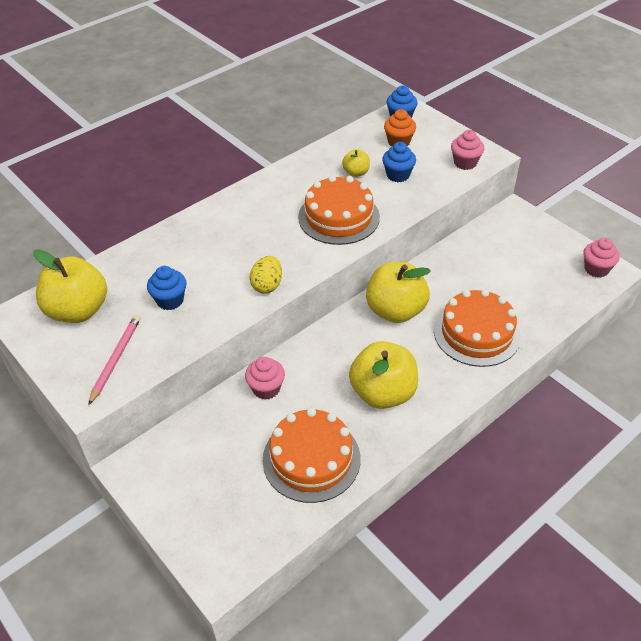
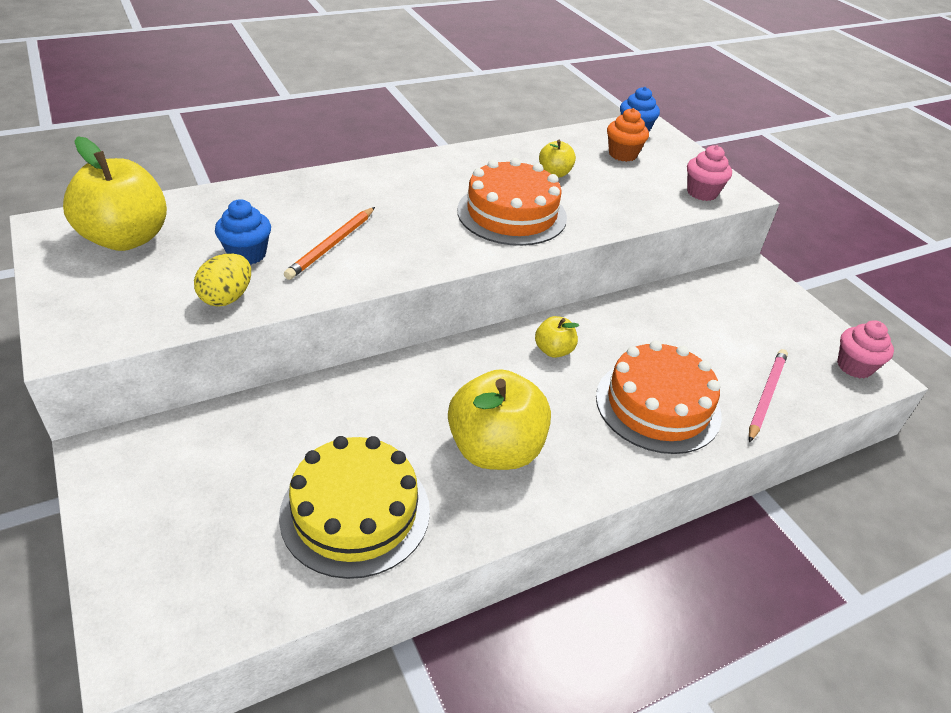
camera: 10 degrees right, 5 degrees down
(116, 359) = (136, 303): pink pencil -> pink pencil (766, 395)
(225, 277) = (332, 245): none -> orange pencil
(266, 389) = (337, 402): pink cupcake -> none
(267, 285) = (381, 267): yellow egg -> yellow egg (227, 298)
(311, 459) = (355, 512): orange cake -> yellow cake
(395, 311) = (553, 350): yellow apple -> yellow apple, size x0.49
(398, 175) = (608, 187): blue cupcake -> none

